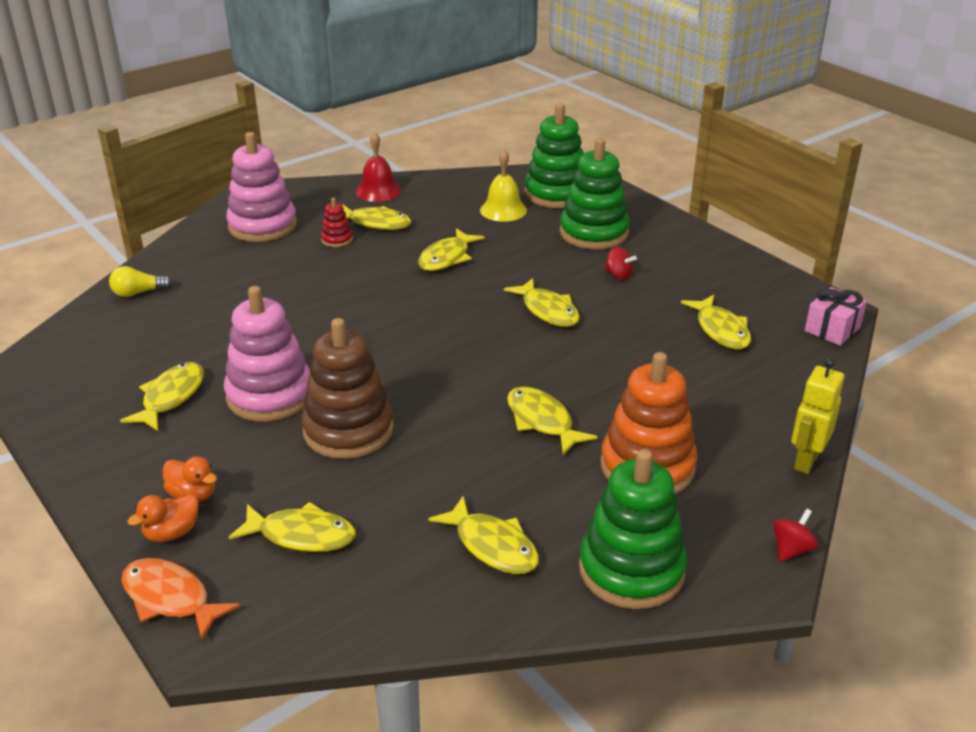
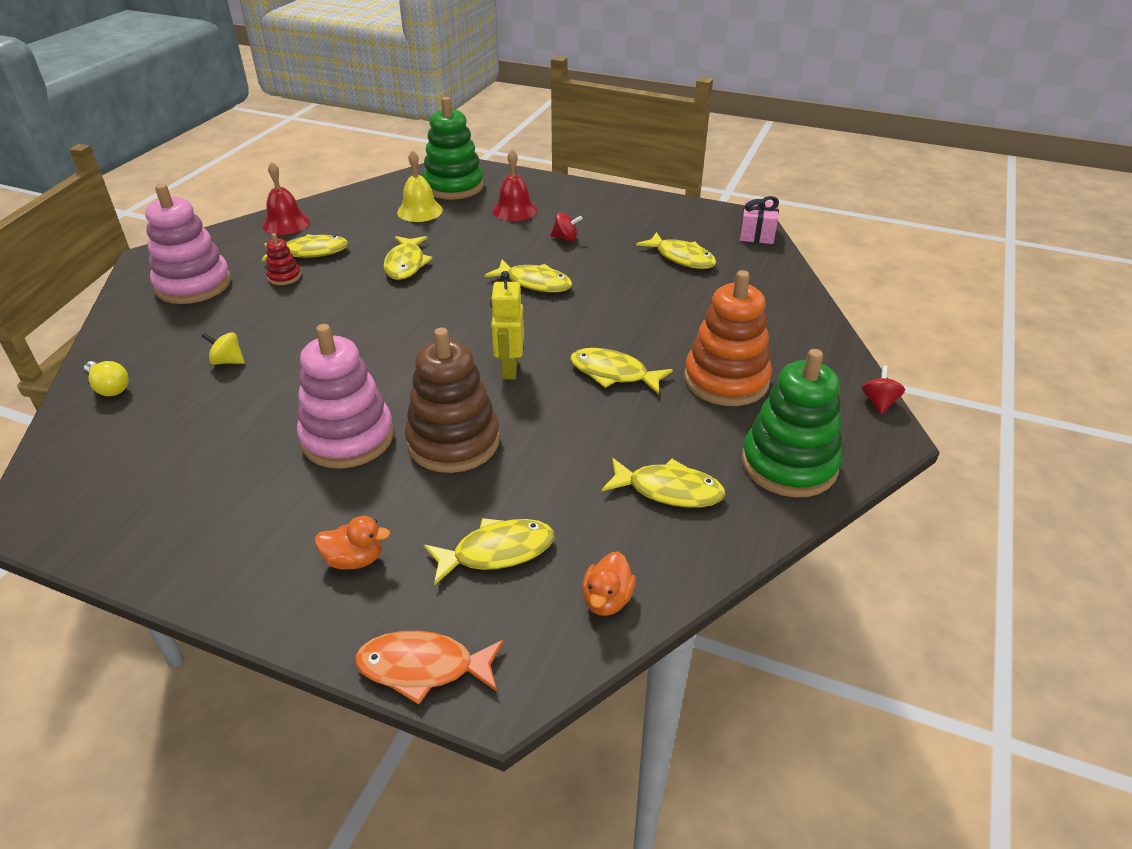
camera: 30 degrees left, 5 degrees up
(138, 293) = (109, 387): yellow light bulb -> yellow light bulb turned 90 degrees counterclockwise
(171, 397) = (243, 476): yellow fish -> none
(172, 533) = (366, 605): orange duck -> orange duck (607, 600)
(235, 299) = (227, 361): none -> yellow spinning top
(593, 233) = (514, 210): green stacking toy -> red bell
(805, 461) = (828, 335): yellow robot -> yellow robot (509, 369)

